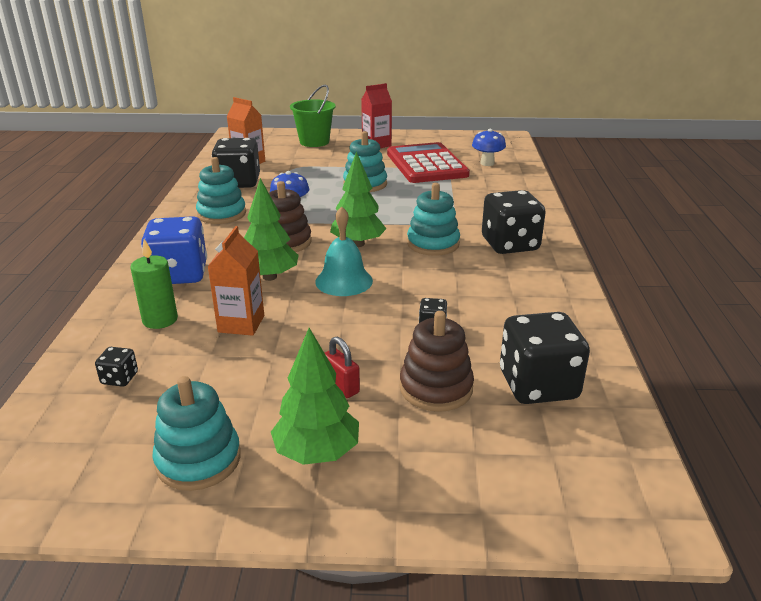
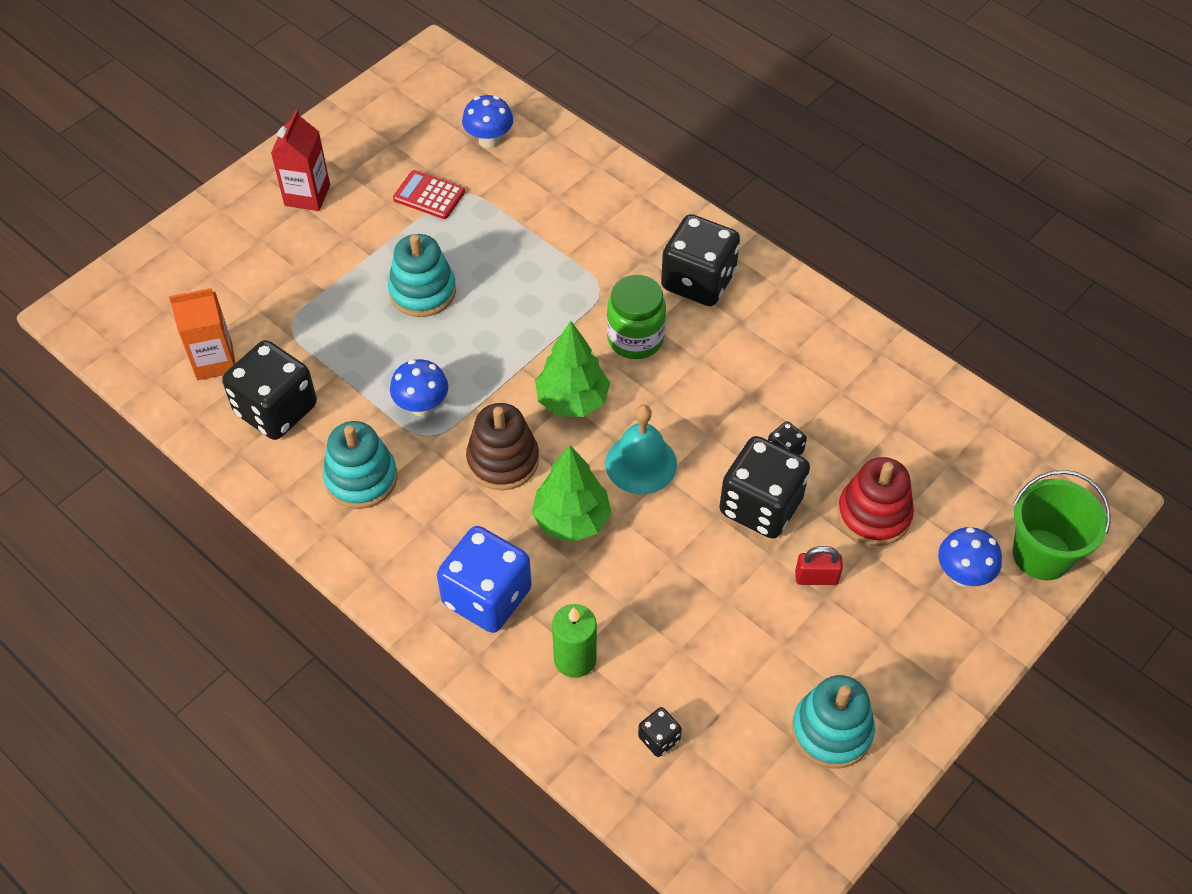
camera: 50 degrees left, 25 degrees up
(241, 324) = (646, 595): orange carton -> none
(314, 142) = (219, 249): green bucket -> green bucket (1041, 554)
(317, 452) = (887, 646): green tree -> none
(426, 164) = (429, 195): red calculator -> red calculator, size x0.46
(433, 244) = (635, 339): turquoise stacking toy -> green jar
(436, 388) = (874, 514): brown stacking toy -> red stacking toy
(442, 463) = (962, 575): none -> blue mushroom
(538, 385) = (927, 446): black dice -> black dice (760, 506)

